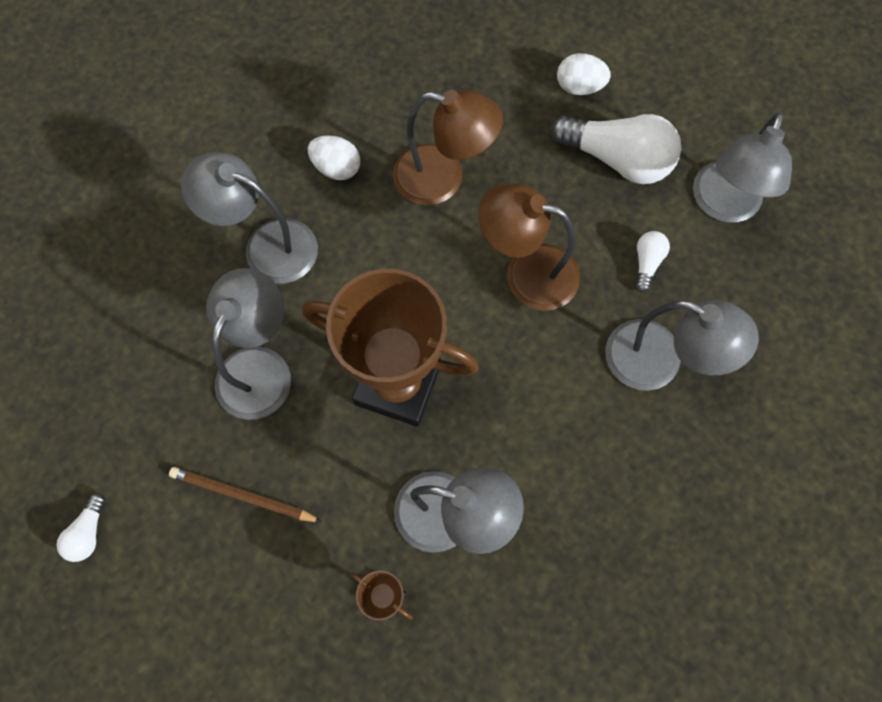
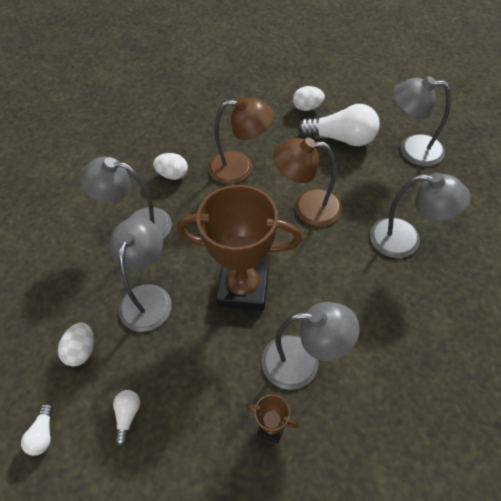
camera: 10 degrees left, 15 degrees down
(155, 427) = (81, 350): none -> white egg
(243, 496) = (153, 382): brown pencil -> none
(647, 263) = (378, 187): white light bulb -> white light bulb (128, 416)
(722, 205) = (411, 149): grey lamp -> grey lamp turned 90 degrees clockwise

